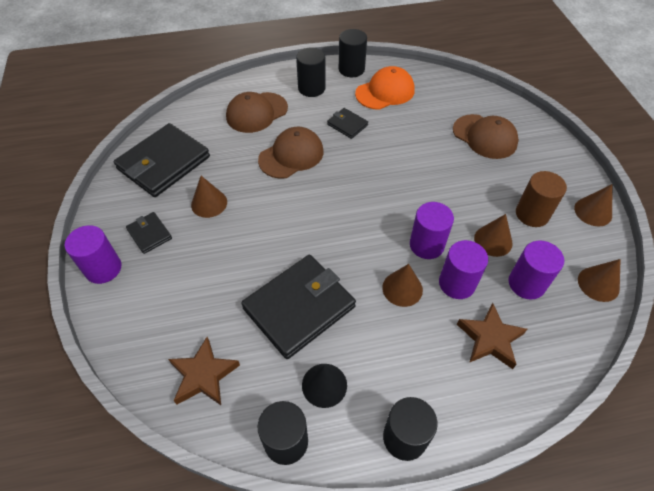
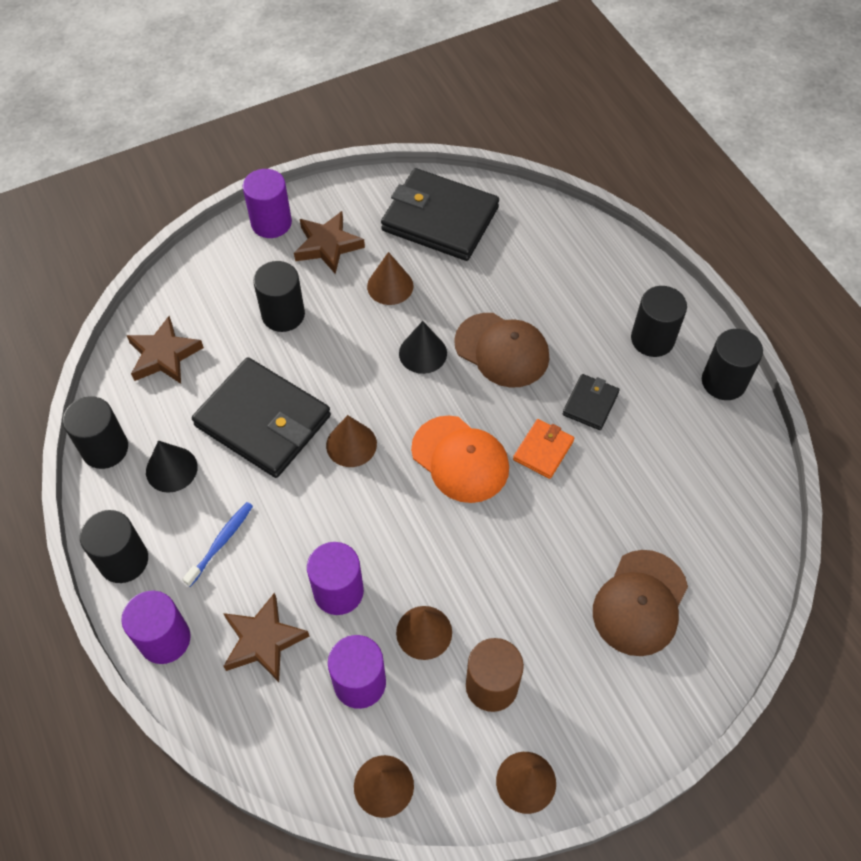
camera: 75 degrees right, 5 degrees up
(149, 234) = (327, 245): black wallet -> brown star
(202, 276) = (283, 314): none -> black cylinder
(256, 112) = (570, 287): brown cap -> none
(276, 197) = (423, 353): none -> black cone
(374, 153) = (543, 450): none -> orange wallet
(385, 92) = (688, 440): orange cap -> orange cap (460, 459)
(402, 288) = (315, 527): brown cone -> brown cone (351, 444)
(402, 356) = (221, 542): none -> blue toothbrush
(426, 245) = (392, 546): purple cylinder -> purple cylinder (165, 639)

